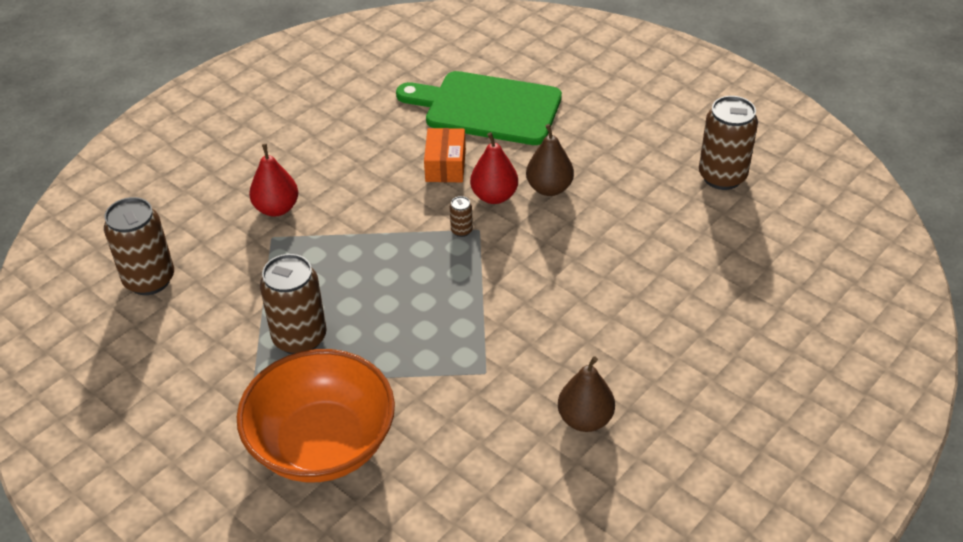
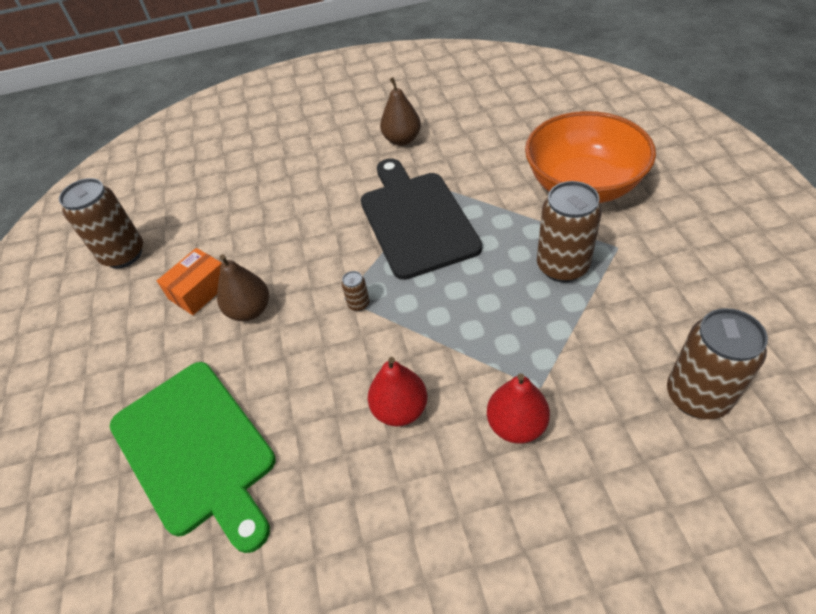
camera: 140 degrees left, 5 degrees up
(445, 165) = (308, 388): orange box -> orange box (200, 290)
(477, 325) = (416, 219): none -> black cutting board
(494, 196) = (300, 326): red pear -> red pear (400, 409)

